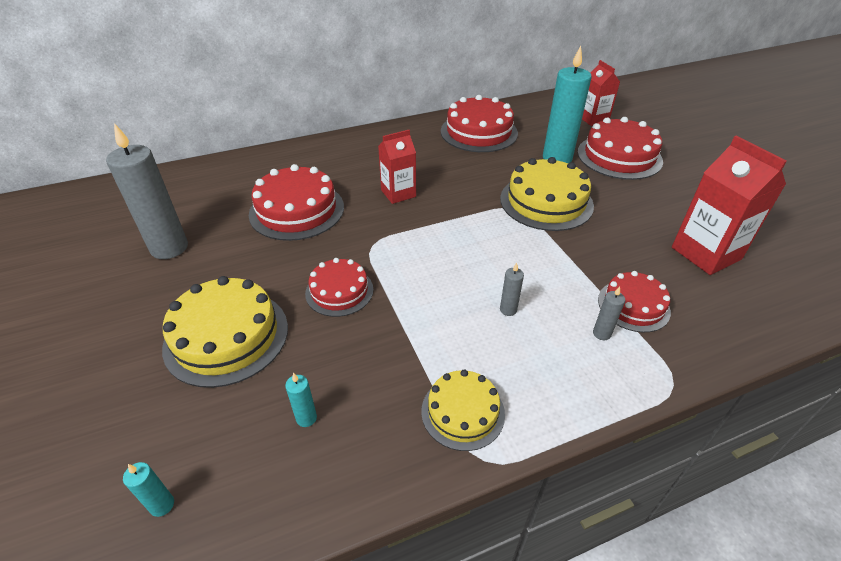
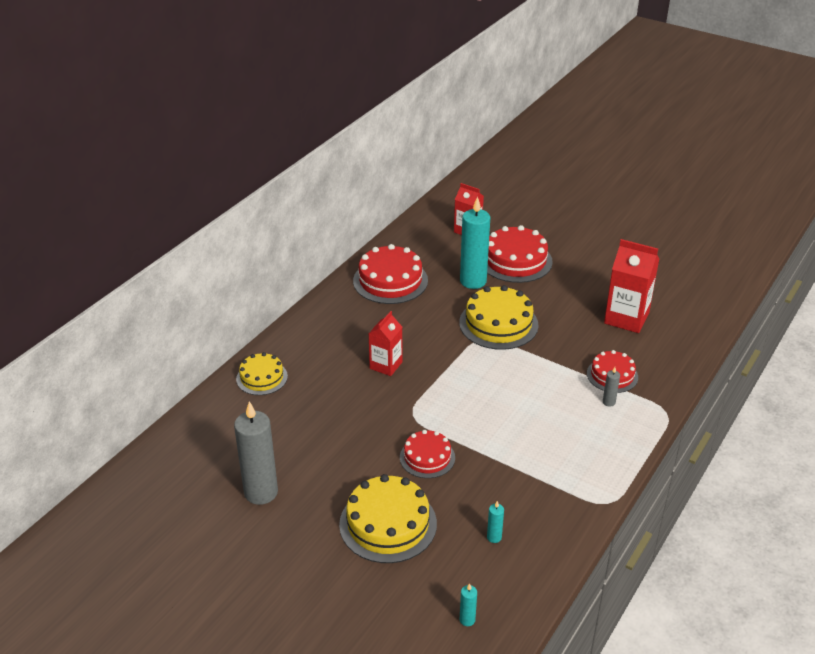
camera: 35 degrees left, 5 degrees down
(297, 210) = (323, 415): red cake -> none
(462, 412) = (574, 486): yellow cake -> yellow cake (262, 377)
(508, 310) = (544, 415): grey candle -> none

